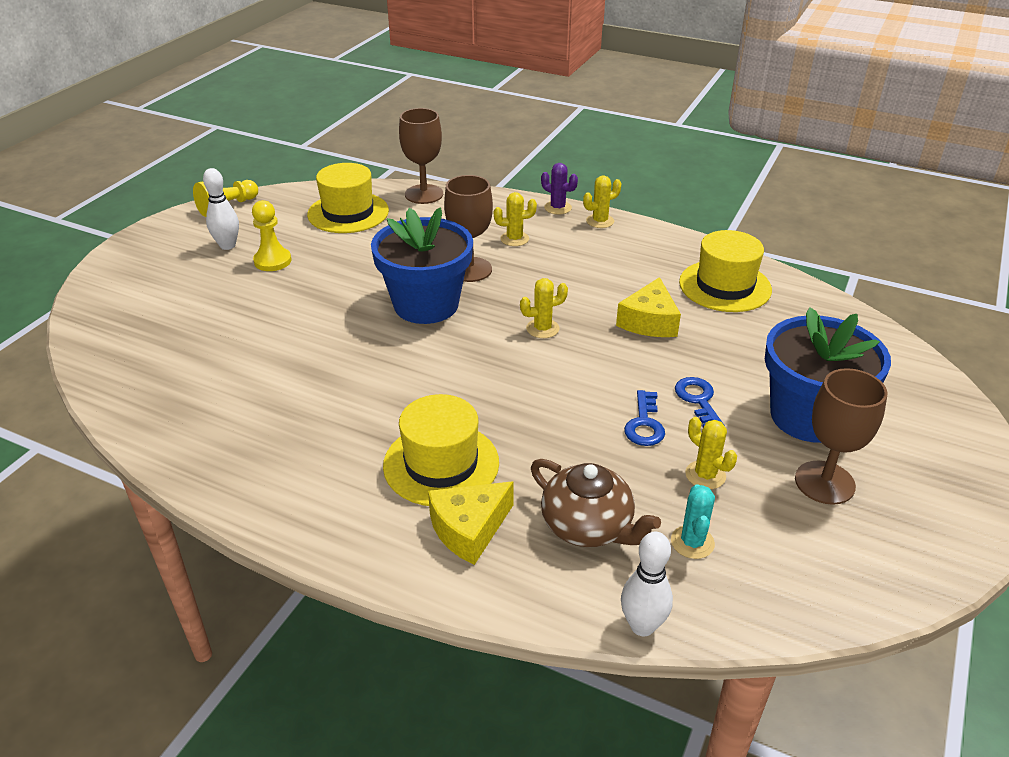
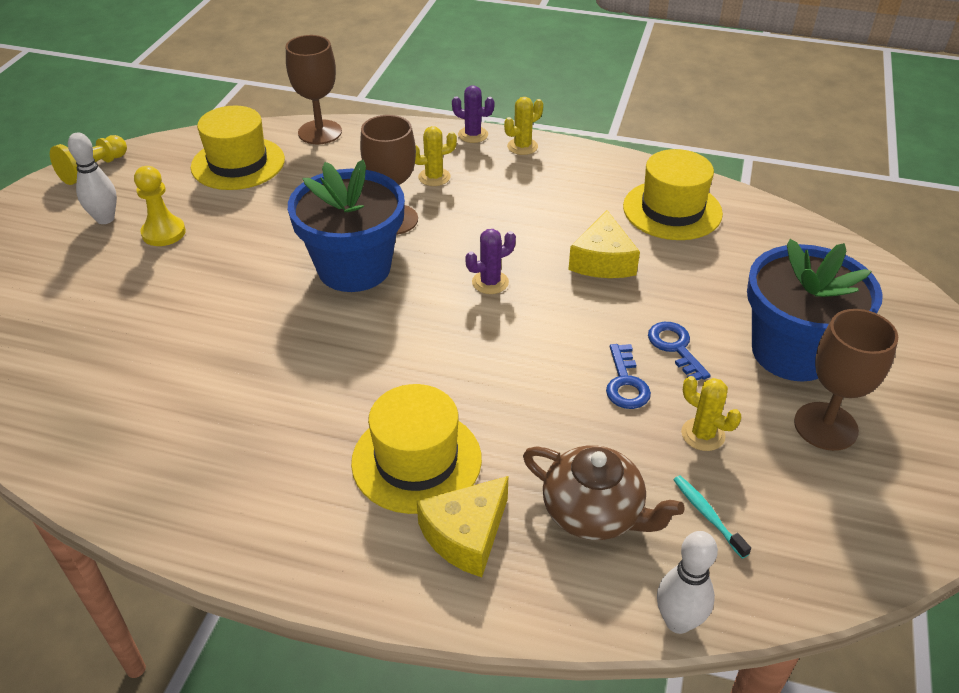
camera: 10 degrees left, 5 degrees up
(542, 328) = (490, 282): yellow cactus -> purple cactus
(692, 542) = (707, 515): turquoise cactus -> turquoise toothbrush

